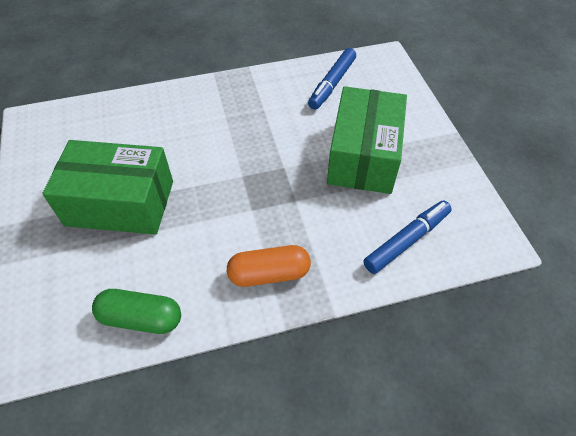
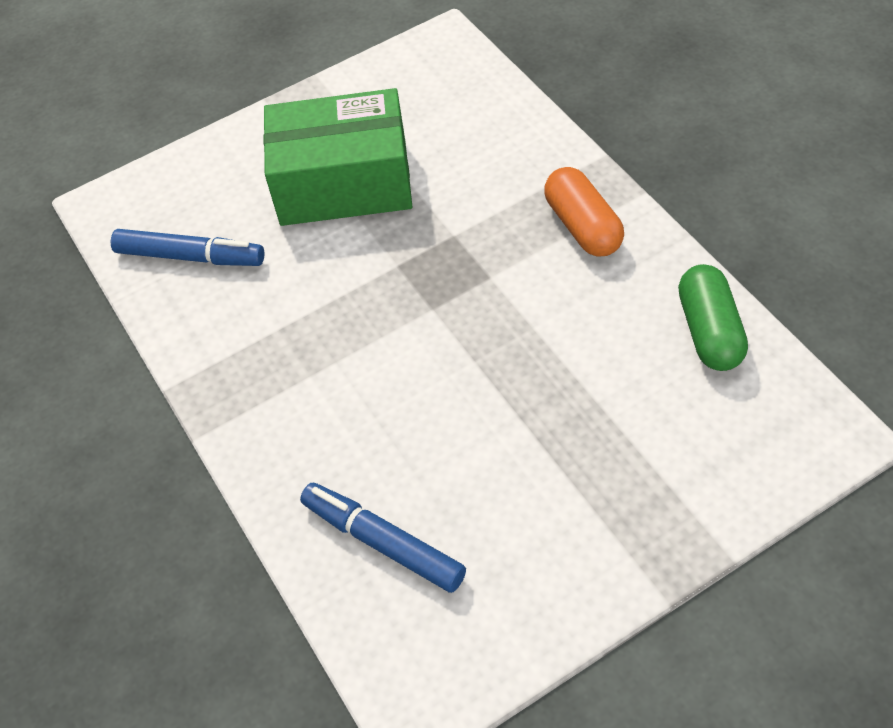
camera: 100 degrees left, 0 degrees up
(120, 203) = (546, 443): green box -> none
(406, 241) = (474, 114): blue marker -> blue marker (383, 542)

